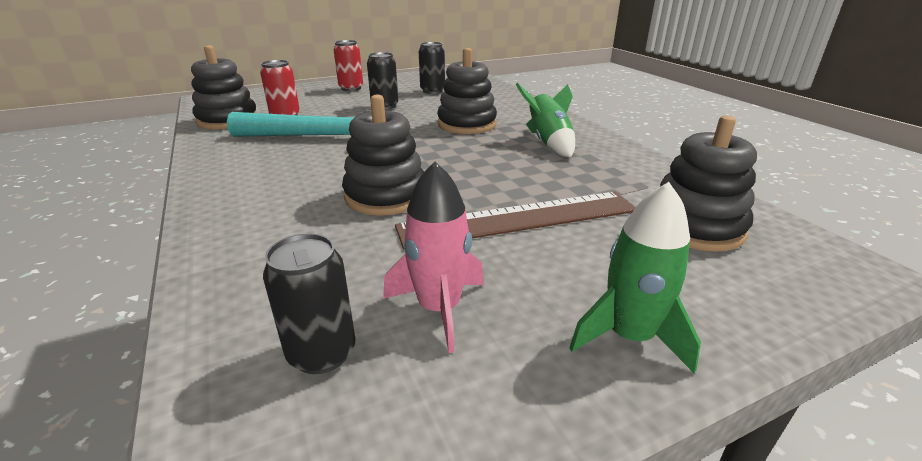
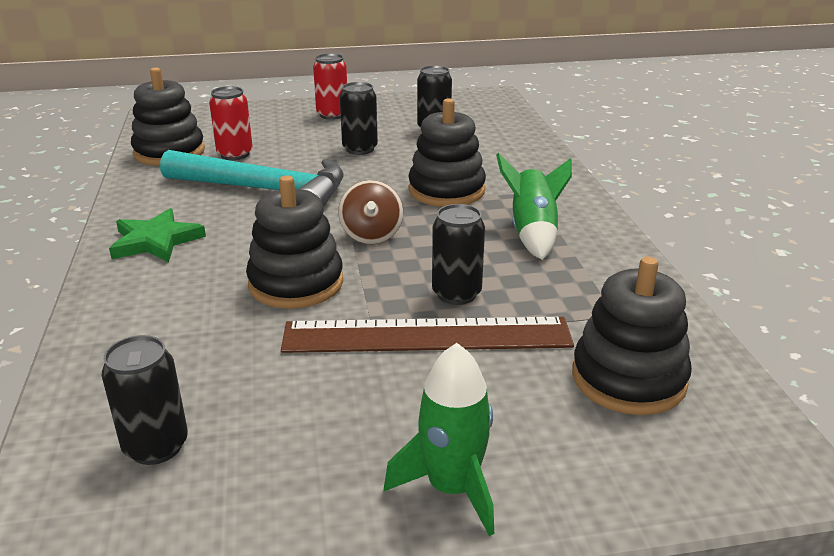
camera: 15 degrees right, 0 degrees up
(242, 180) = (156, 241): none -> green star
(428, 157) = (371, 235): none -> brown spinning top
(439, 309) = (282, 424): pink rocket -> none
(522, 187) = (456, 294): none -> black can

